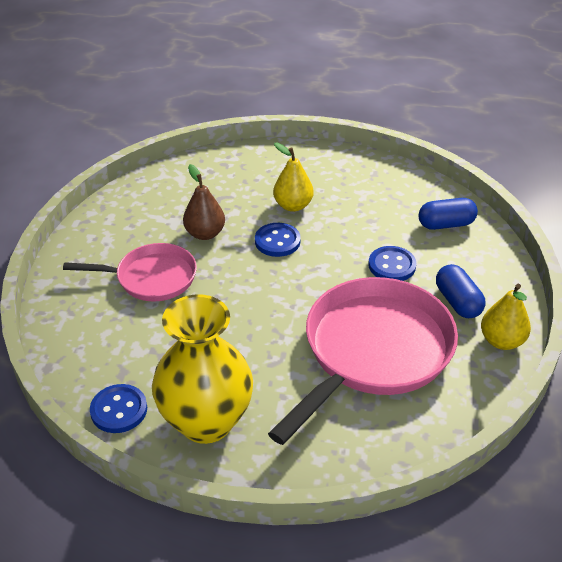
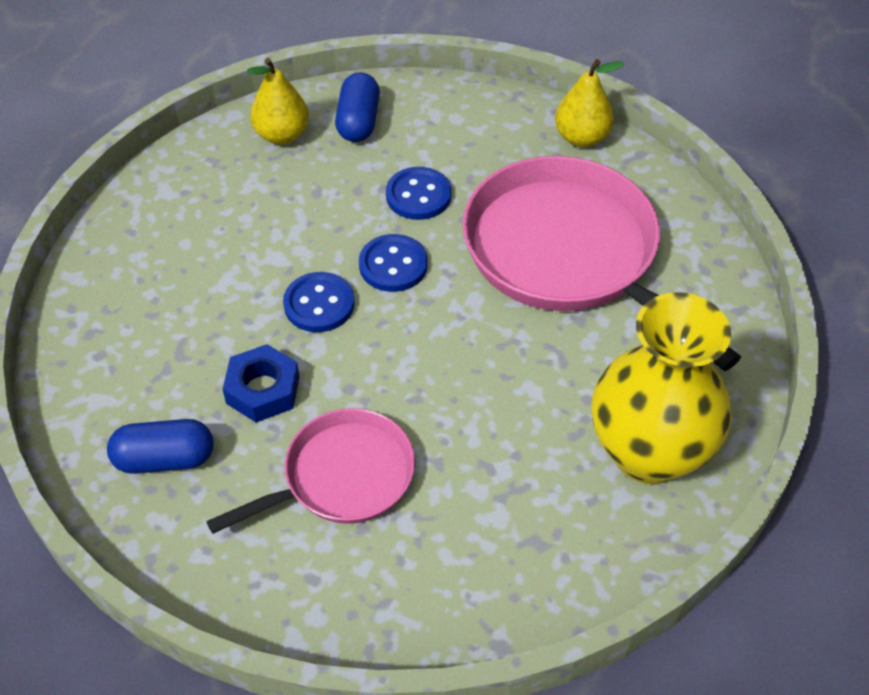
camera: 75 degrees left, 10 degrees up
(119, 410) = (608, 554): blue button -> blue button (393, 265)
(151, 278) = (341, 477): pink pan -> pink pan turned 45 degrees clockwise
(205, 233) = (263, 390): brown pear -> blue nut
(293, 206) = (244, 268): yellow pear -> yellow pear (282, 135)
(457, 302) = (506, 154): blue capsule -> blue capsule (165, 459)

